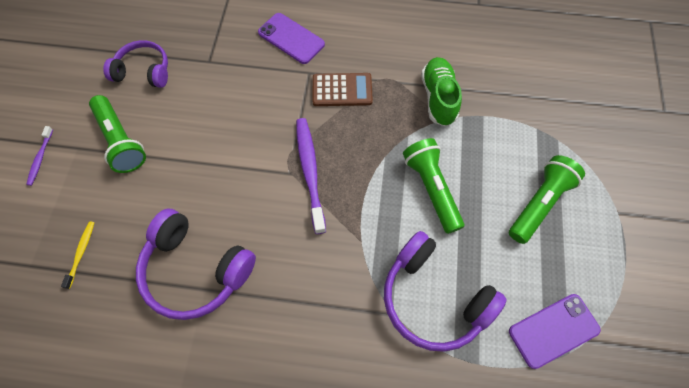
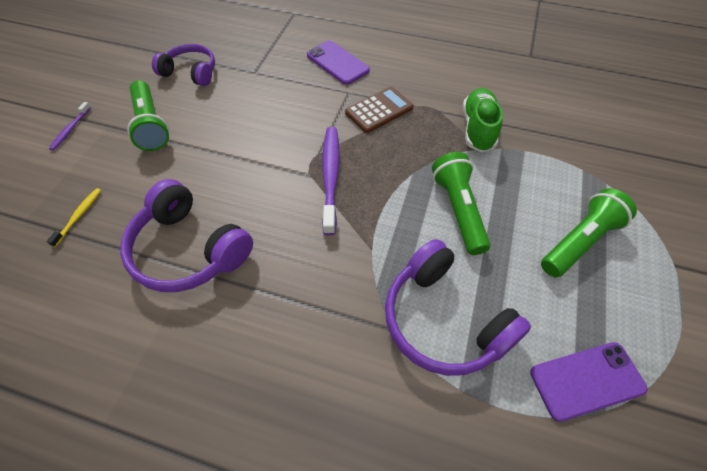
camera: 10 degrees right, 10 degrees down
(342, 90) = (379, 110): brown calculator -> brown calculator turned 45 degrees counterclockwise

